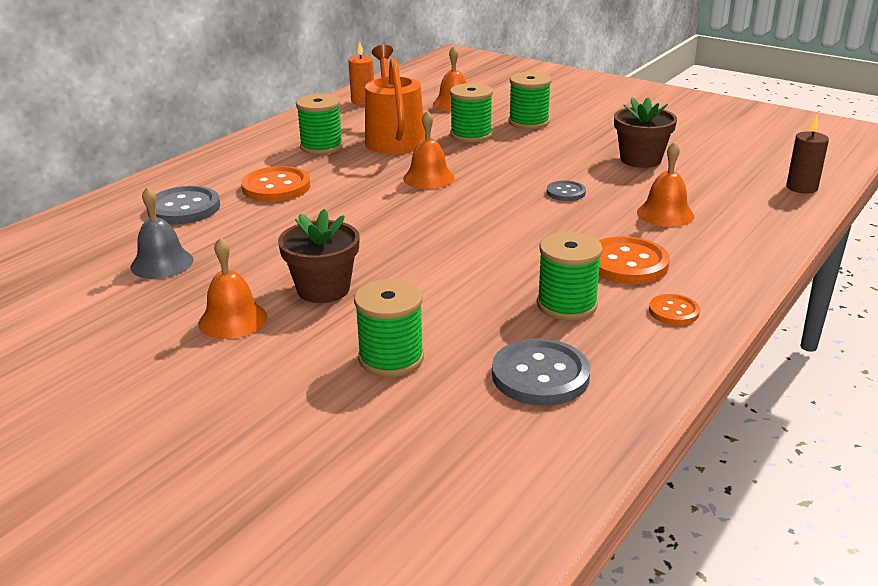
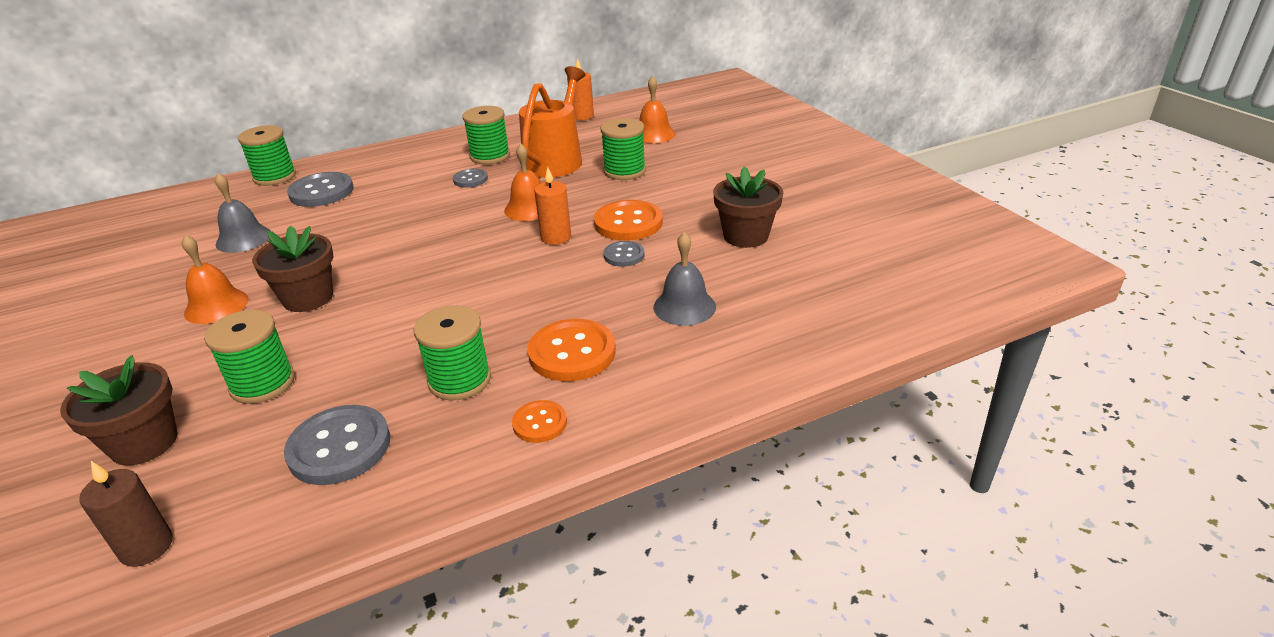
camera: 30 degrees right, 5 degrees up
(276, 187) = (406, 188): orange button -> orange button (628, 223)
(333, 168) = (470, 179): none -> grey button
(349, 432) = (144, 443): none -> brown flower pot
(487, 193) = (556, 237): none -> orange candle
(528, 122) = (694, 168): green spool -> green spool (275, 177)
(665, 214) = (684, 307): orange bell -> grey bell
(801, 187) = (876, 316): brown candle -> brown candle (146, 547)

